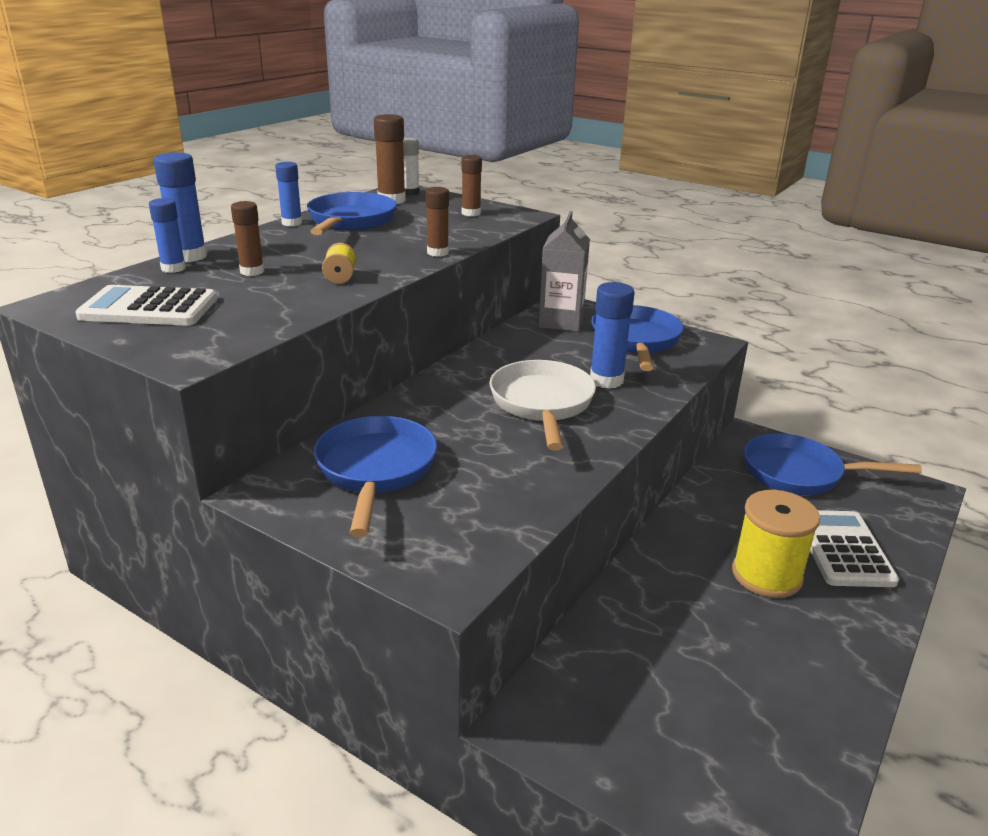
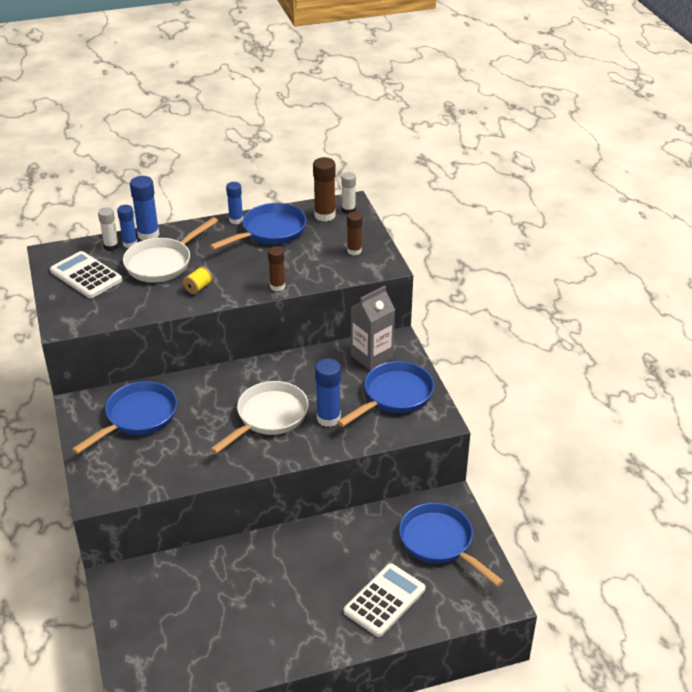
camera: 40 degrees right, 10 degrees up
(147, 276) = (111, 246): none -> white glue stick
(252, 271) = (162, 263): brown glue stick -> white pan
(766, 575) = (318, 587): yellow spool -> none

